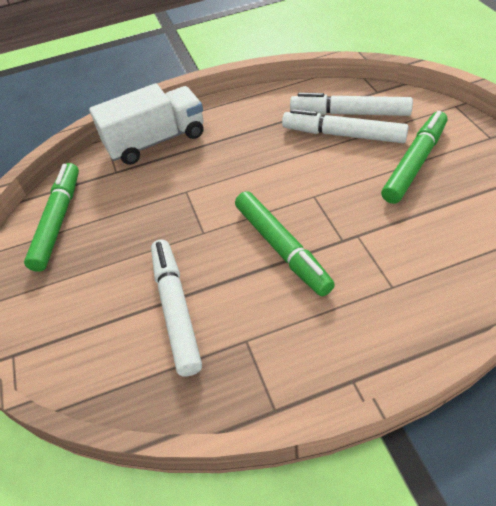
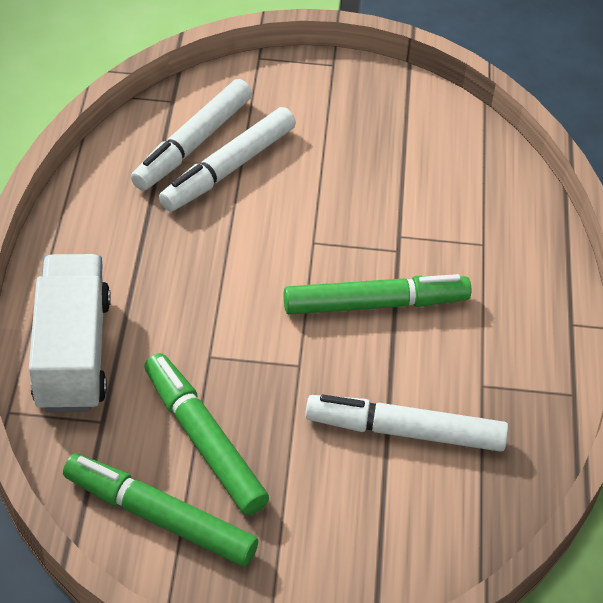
camera: 75 degrees left, 0 degrees up
(415, 163) = (326, 138): green marker -> green marker (204, 440)

